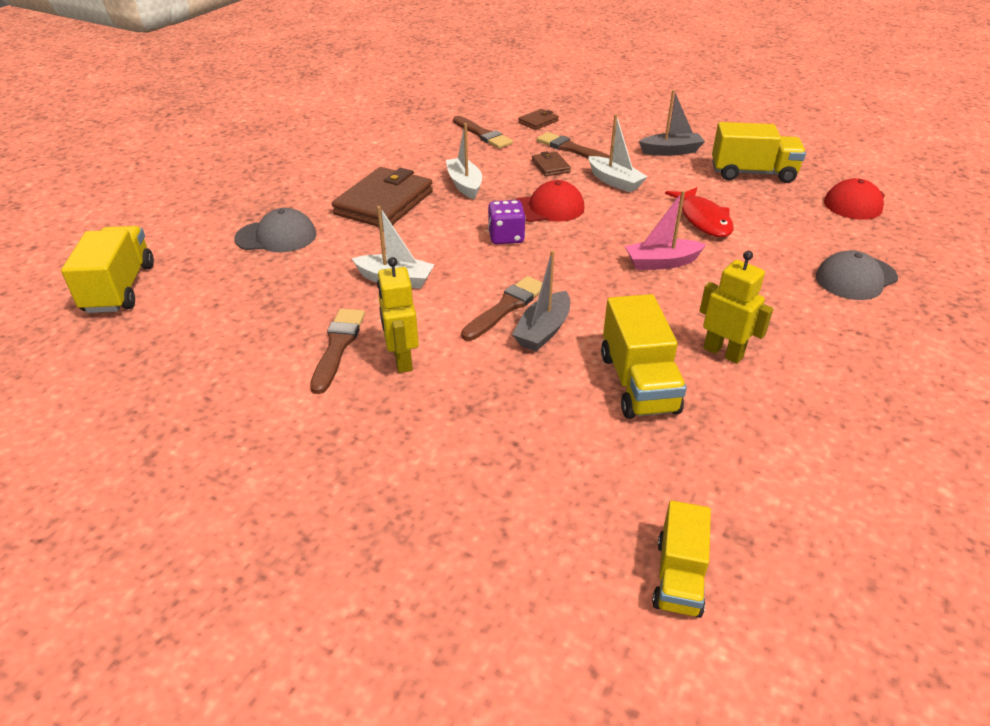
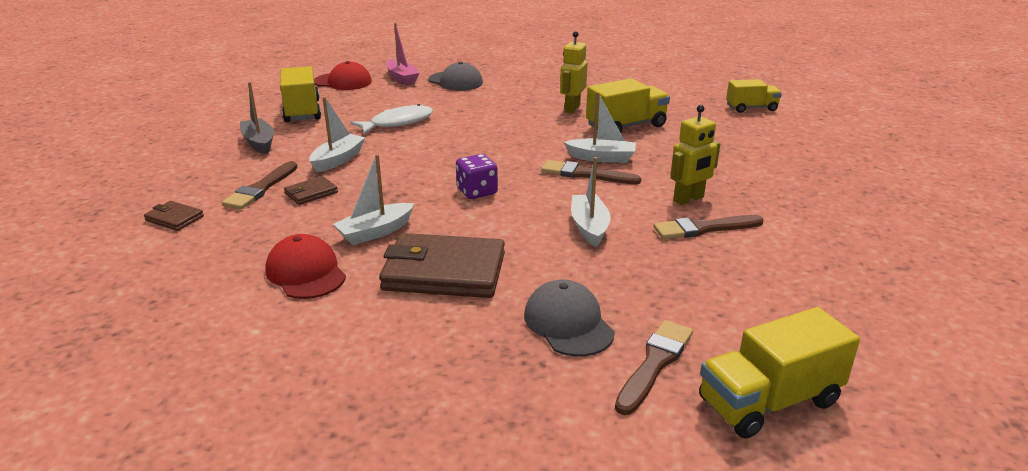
camera: 110 degrees left, 10 degrees down
(483, 135) = (221, 248): brown brush -> brown brush (655, 363)
(543, 331) = (601, 158): grey boat -> white boat
(547, 208) = (409, 182): red cap -> red cap (306, 272)
(661, 263) = (477, 131): pink boat -> pink boat (402, 78)
(703, 219) = (398, 123): red fish -> white fish

